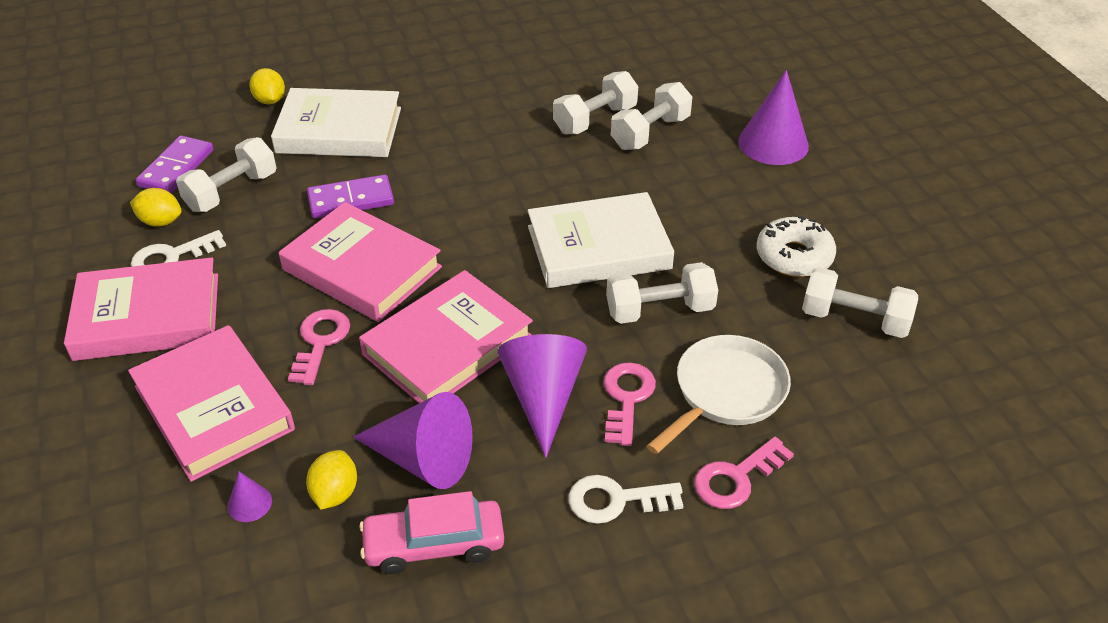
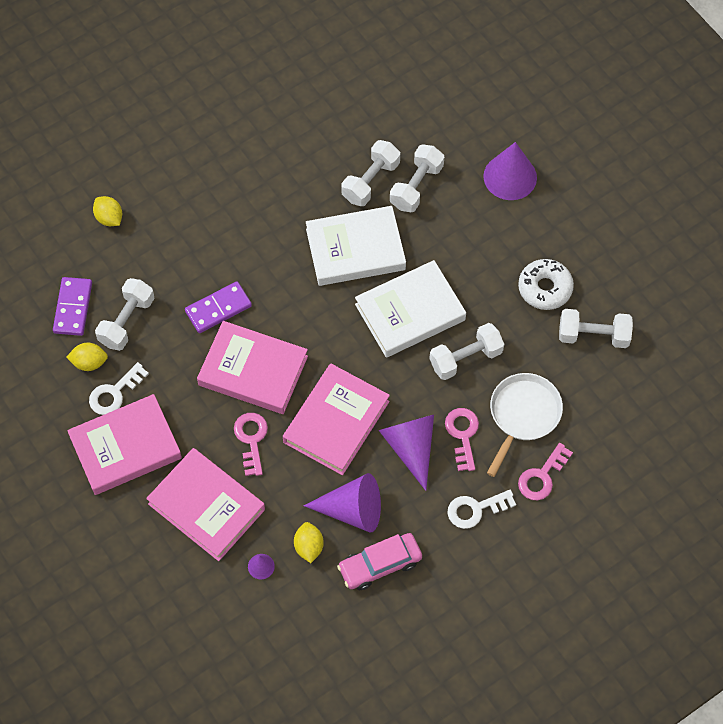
camera: 15 degrees left, 20 degrees up
(339, 130) = (178, 239): white book -> white book (355, 249)

